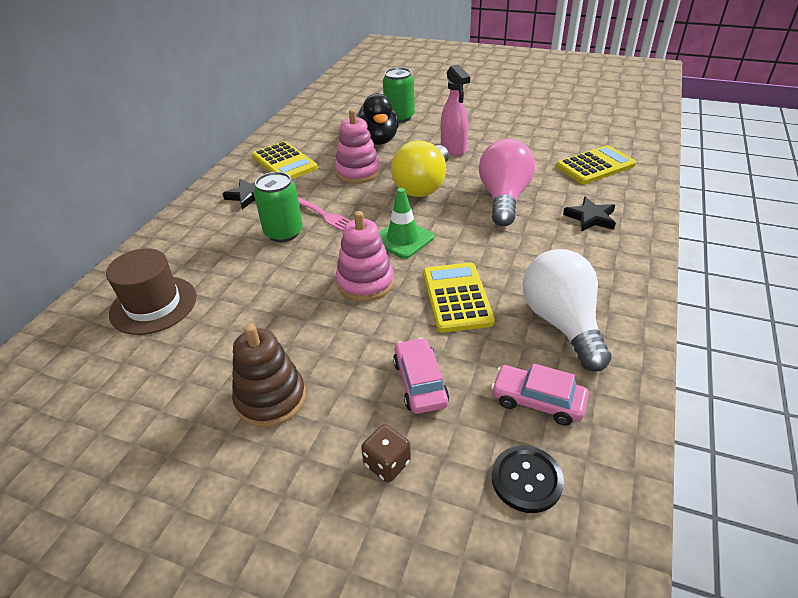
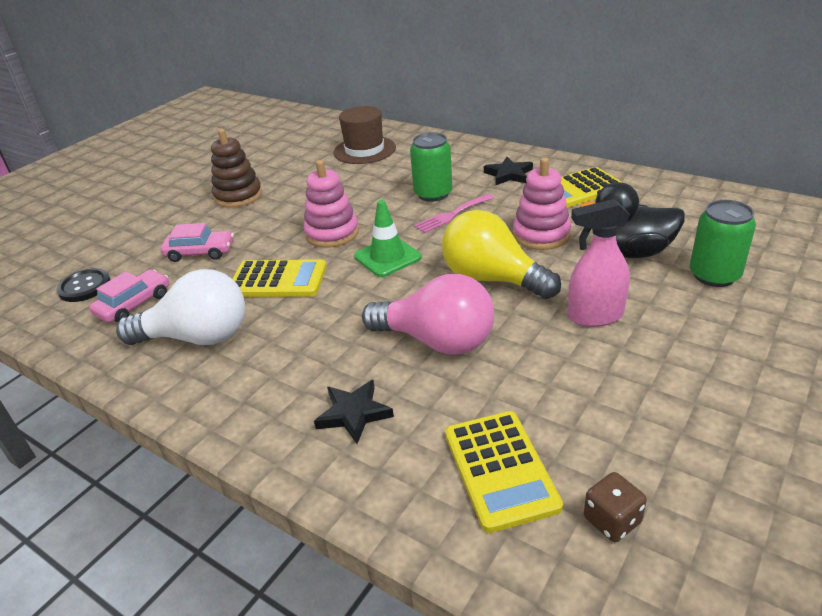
camera: 105 degrees right, 5 degrees down
(387, 463) = (150, 235): brown dice -> brown dice (612, 520)

